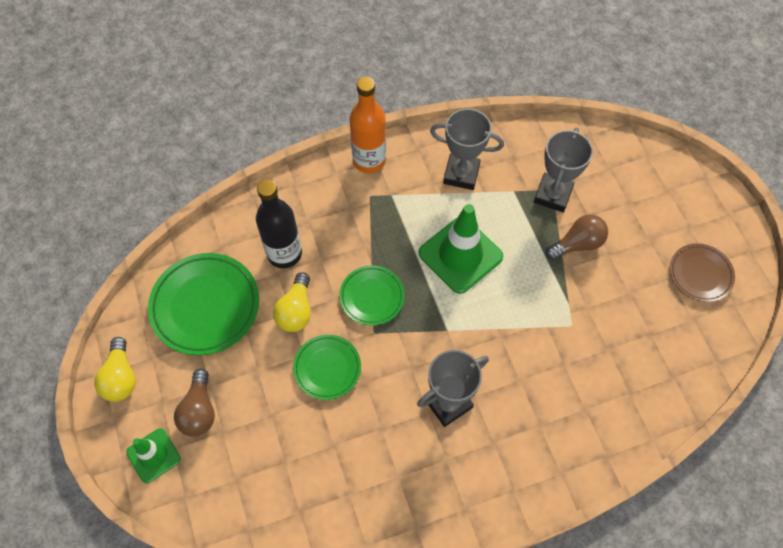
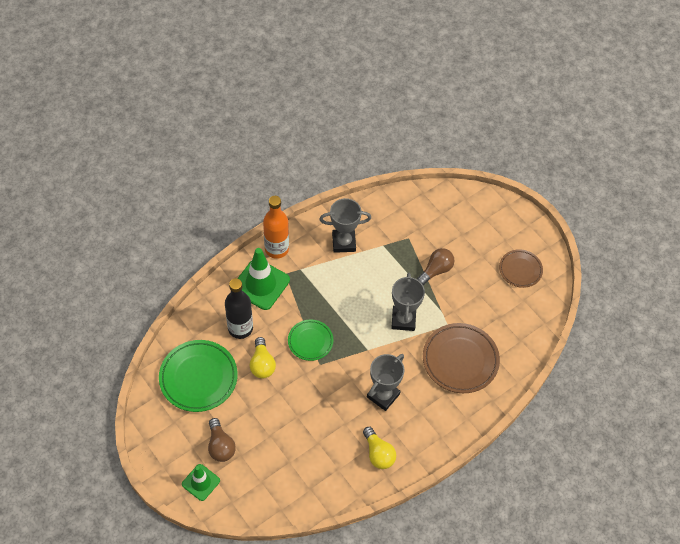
camera: 20 degrees left, 5 degrees down
(121, 377) = (158, 440): yellow light bulb -> yellow light bulb (378, 453)
(327, 368) = (296, 395): green plate -> none
(460, 255) = (360, 298): green traffic cone -> green traffic cone (260, 284)
(552, 195) = (410, 241): grey trophy -> grey trophy (403, 320)
(575, 382) = (460, 360): none -> brown plate

